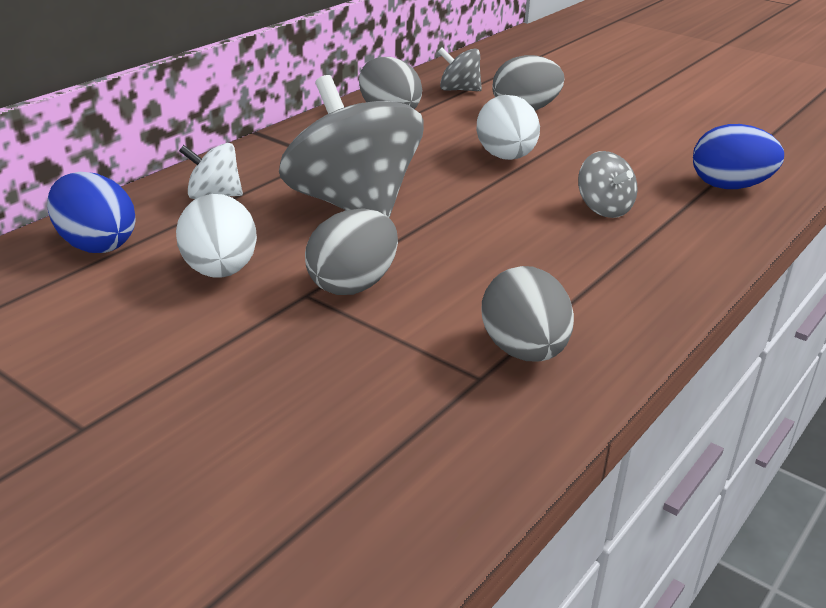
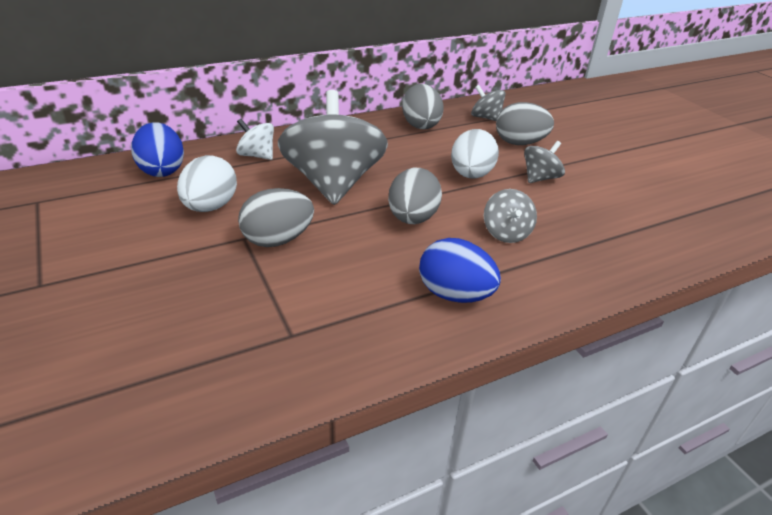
camera: 25 degrees right, 5 degrees up
(524, 351) = (340, 325): grey egg -> grey egg (412, 219)
(583, 143) = (540, 178): none -> grey spinning top
(729, 186) = (628, 242): blue egg -> blue egg (454, 294)

